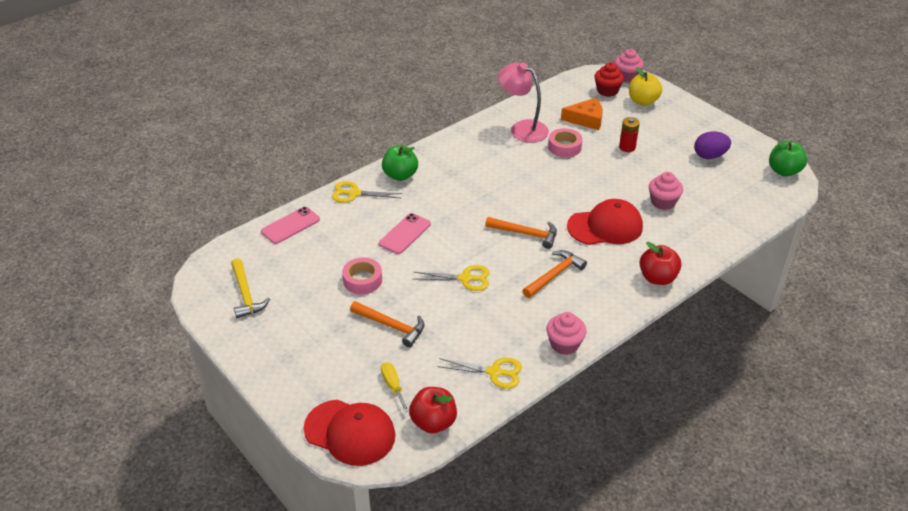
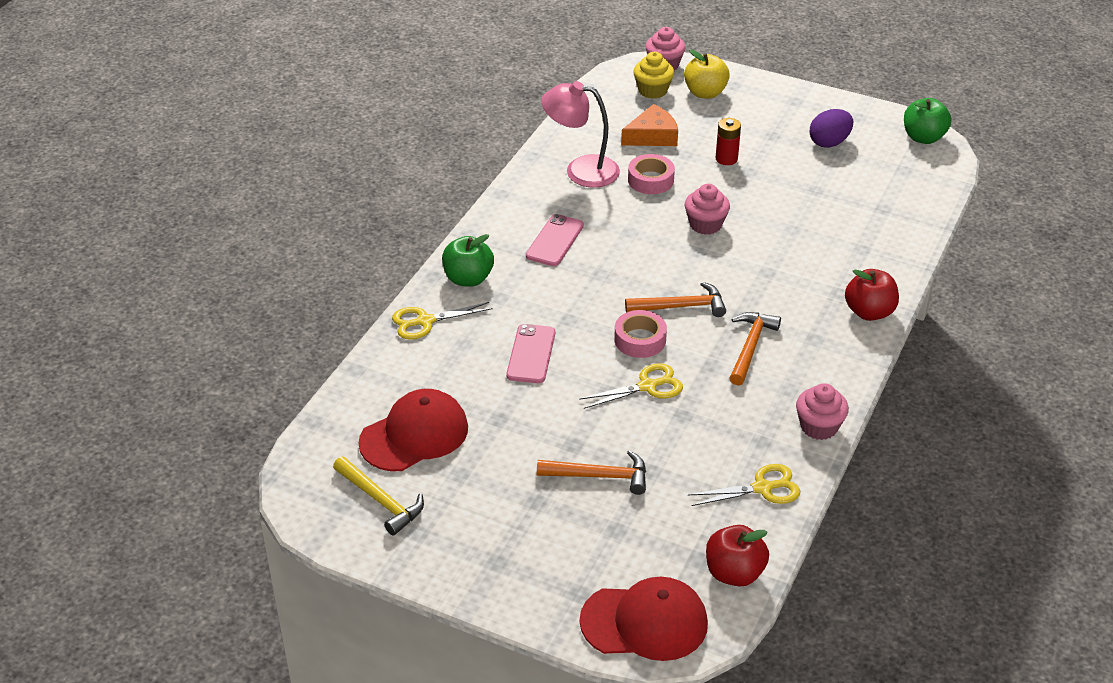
camera: 25 degrees left, 0 degrees up
(290, 226) = (371, 391): pink phone -> pink phone (555, 241)
(362, 280) = (520, 431): pink tape -> pink tape (640, 340)
(393, 386) = (655, 548): yellow screwdriver -> none
(605, 226) = (768, 268): red cap -> red cap (414, 435)
(607, 91) = (652, 90): red cupcake -> yellow cupcake
(663, 202) = (814, 217): pink cupcake -> pink cupcake (705, 224)

